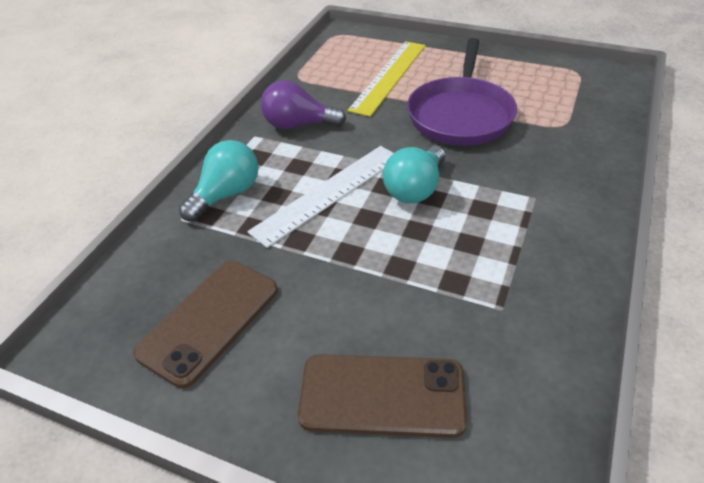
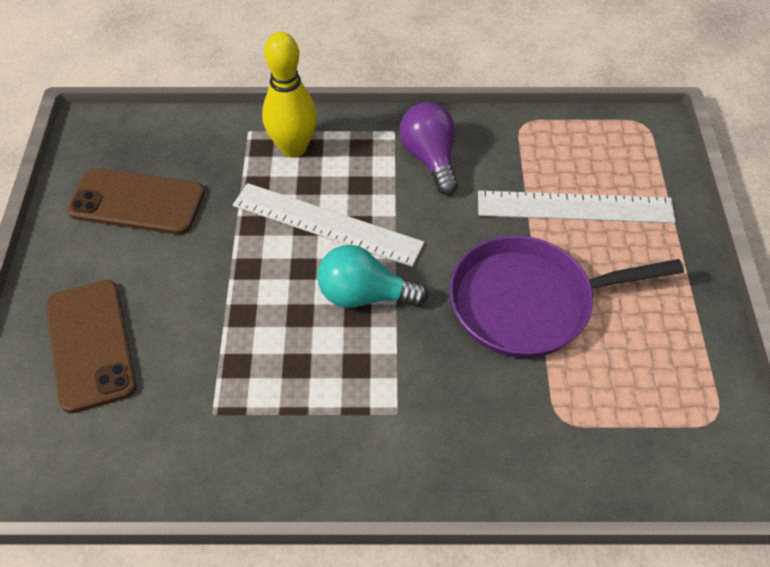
camera: 65 degrees right, 10 degrees up
(227, 194) = (293, 148): turquoise light bulb -> yellow bowling pin
(389, 76) = (575, 207): yellow ruler -> white ruler

